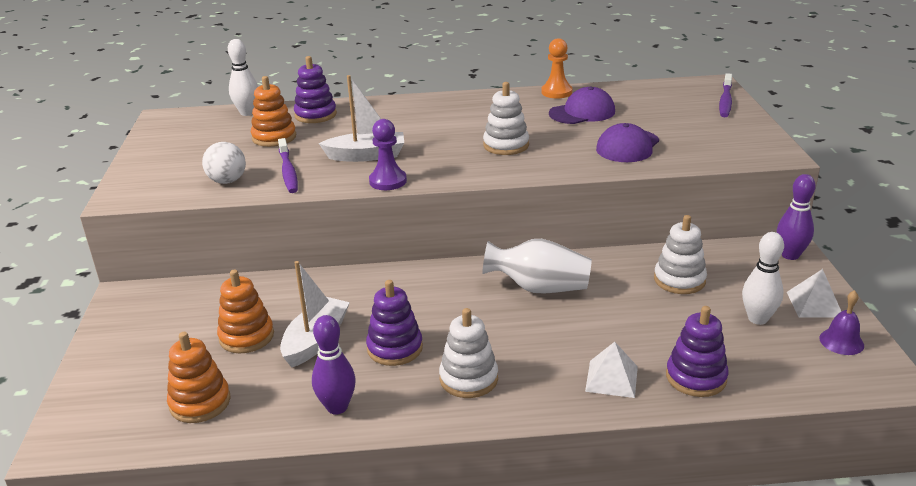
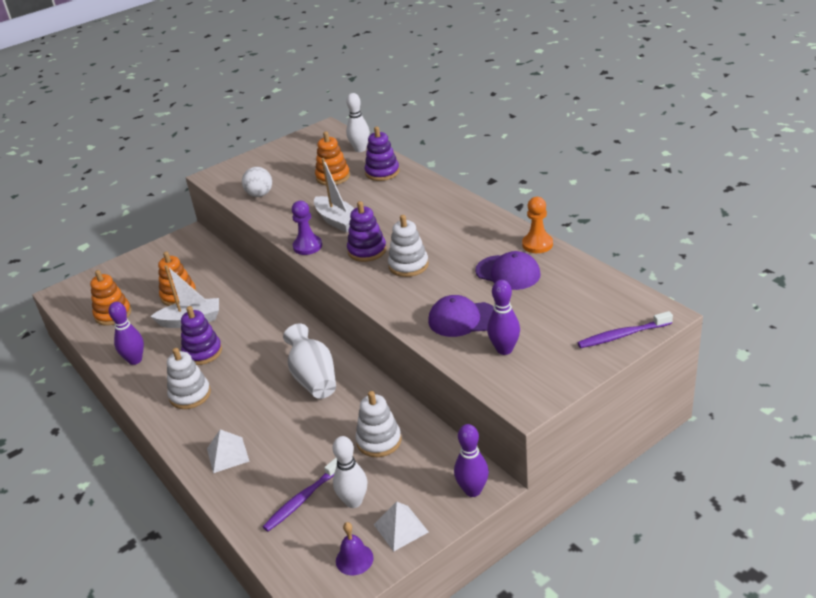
camera: 60 degrees right, 5 degrees up
(288, 171) = (289, 206): purple toothbrush -> purple toothbrush (302, 499)
(694, 143) = (504, 349): none -> purple bowling pin
(696, 377) = (254, 494): purple stacking toy -> purple stacking toy (367, 251)

